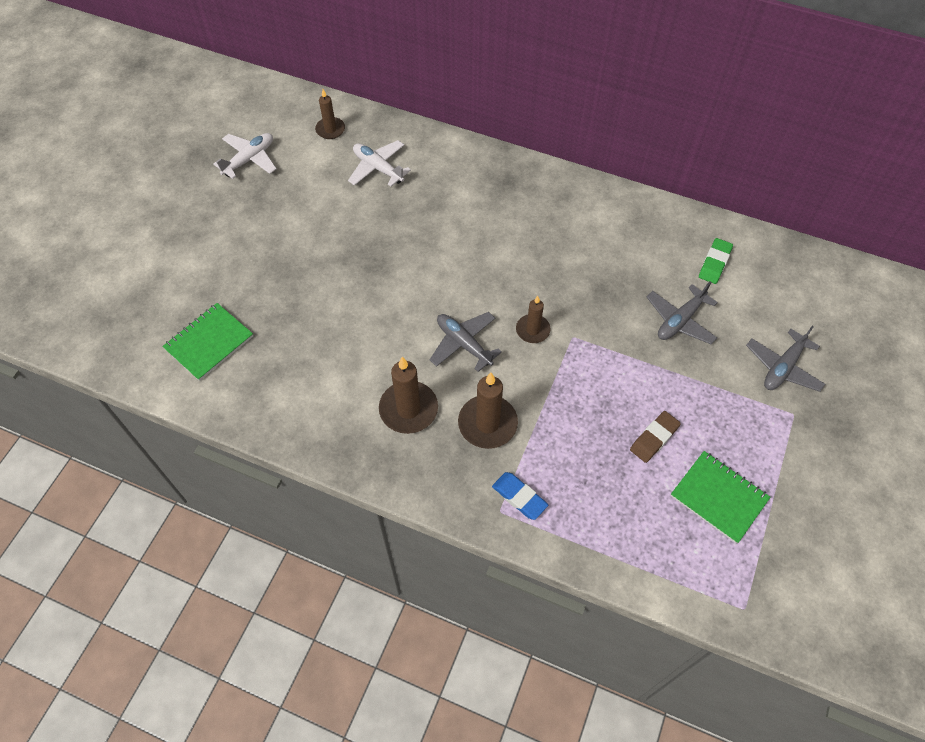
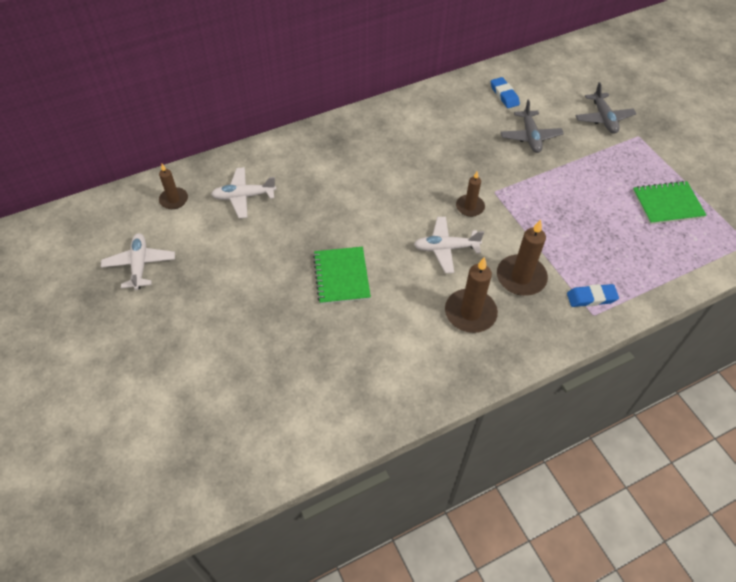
camera: 50 degrees left, 5 degrees down
(209, 342) = (290, 401): green notebook -> green notebook (341, 276)
(464, 344) = (446, 248): grey plane -> white plane
(654, 438) = (603, 205): brown eraser -> none
(714, 263) = (504, 95): green eraser -> blue eraser

